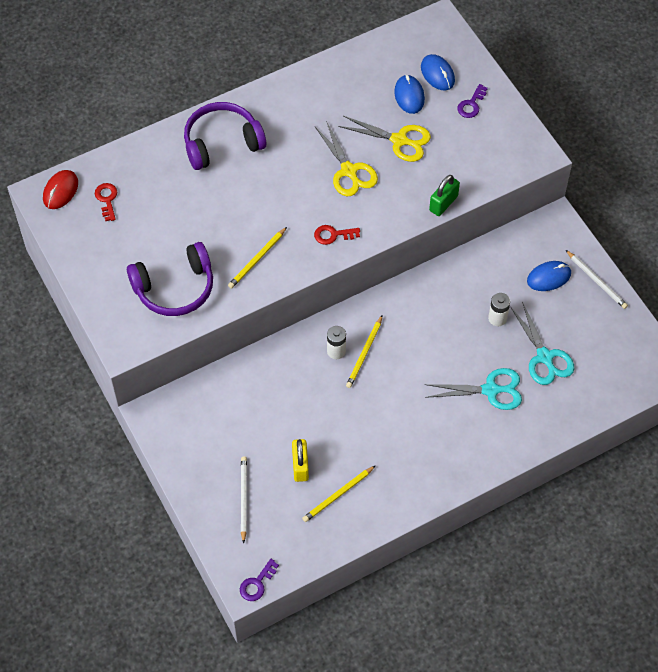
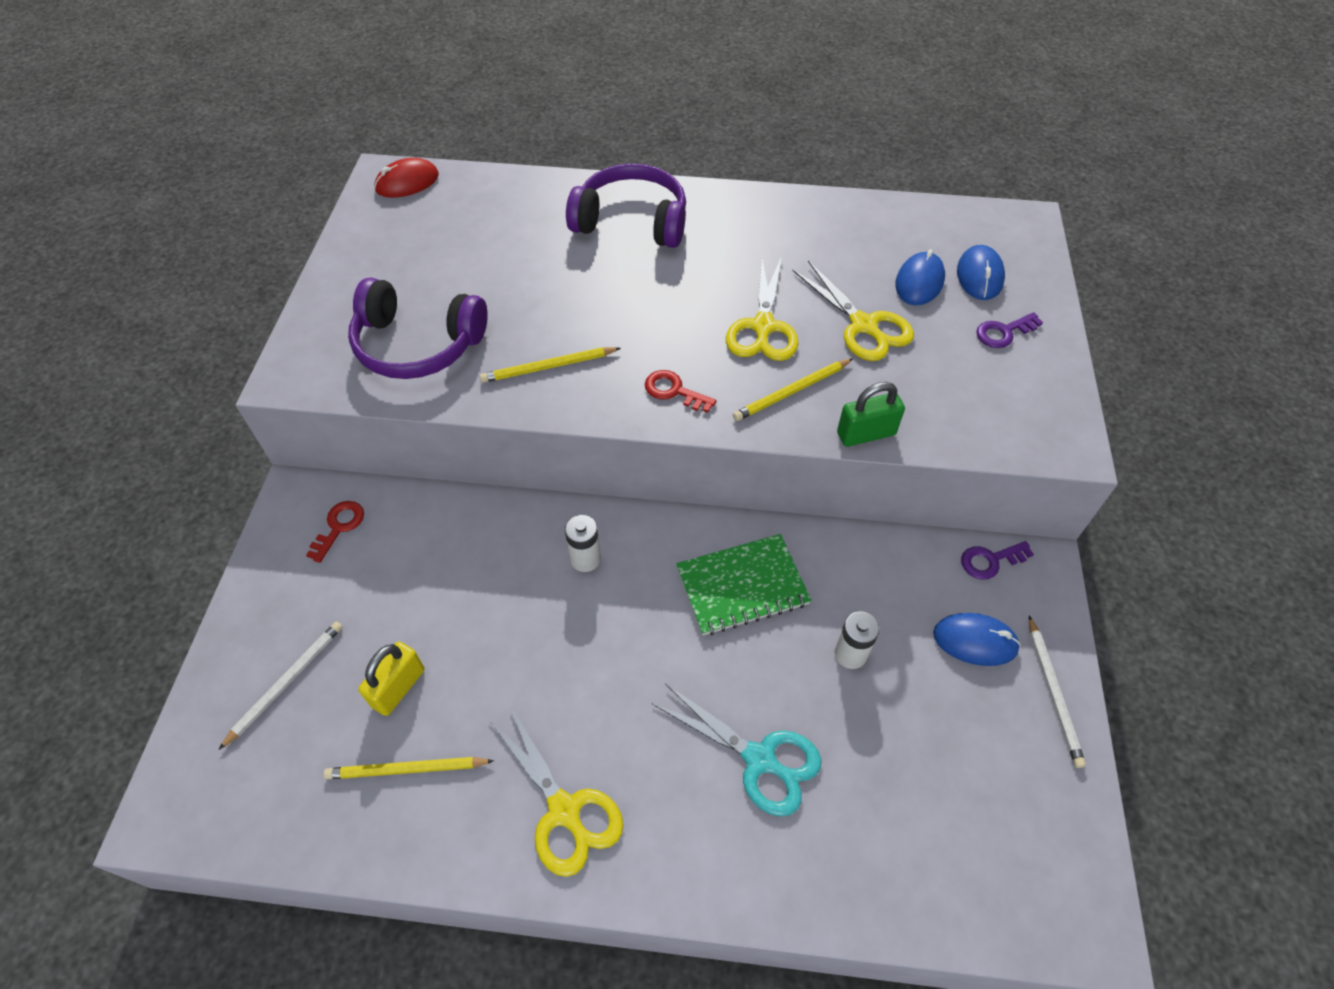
camera: 35 degrees right, 5 degrees down
(107, 199) = (445, 214): red key -> red key (339, 526)
(257, 584) = (177, 828): purple key -> purple key (990, 561)
(364, 353) = (620, 585): yellow pencil -> yellow pencil (791, 392)
(423, 465) = (564, 811): none -> yellow scissors
(424, 317) = (742, 586): none -> green notebook
(544, 357) = (885, 762): turquoise scissors -> none

